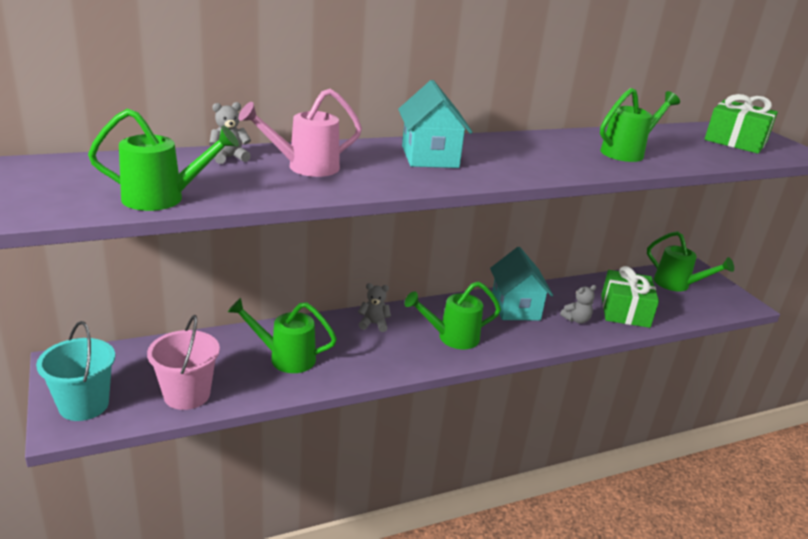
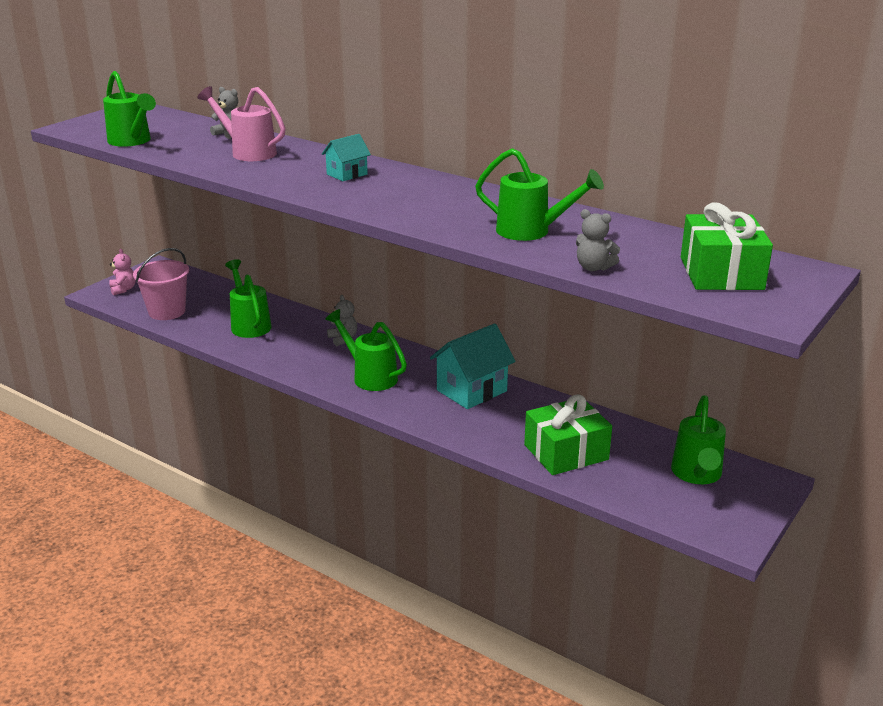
camera: 60 degrees right, 0 degrees up
(84, 405) = (123, 289): turquoise bucket -> pink teddy bear
(430, 157) = (347, 174): turquoise house -> turquoise house, size x0.56
(576, 320) = (499, 428): grey teddy bear -> grey teddy bear (593, 268)

